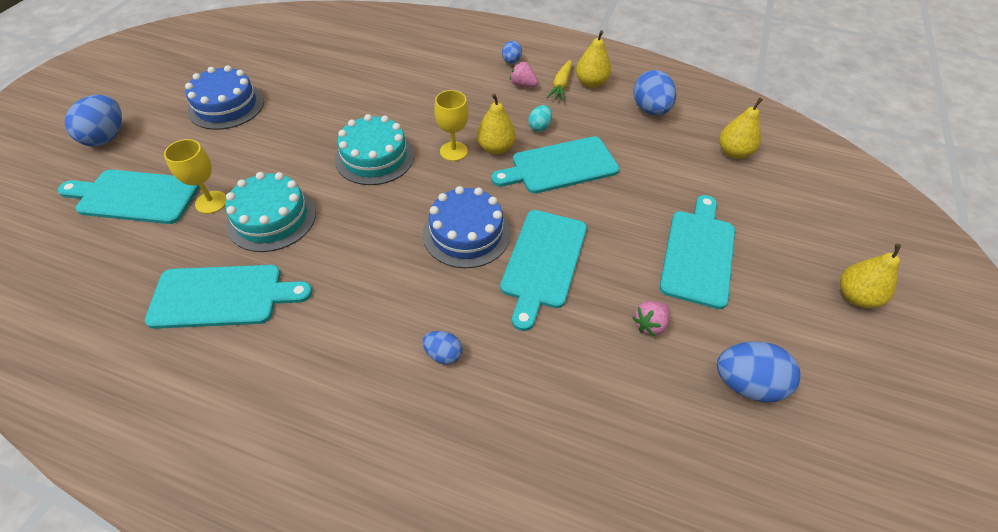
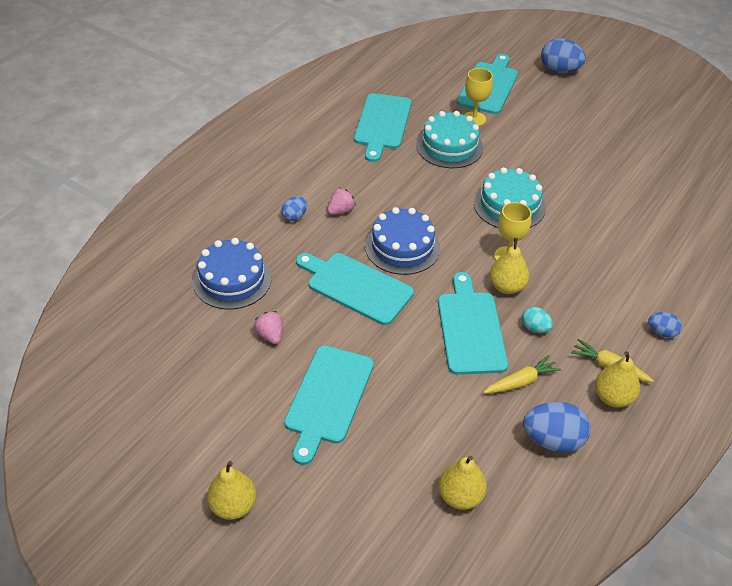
camera: 105 degrees right, 5 degrees down
(226, 106) = (594, 126): blue cake -> blue cake (232, 280)
(523, 85) = (613, 332): pink strawberry -> pink strawberry (341, 211)
(603, 130) = (521, 381): none -> yellow carrot
(698, 254) = (328, 398): turquoise cutting board -> turquoise cutting board turned 75 degrees clockwise
(747, 384) = (194, 376): blue egg -> none

